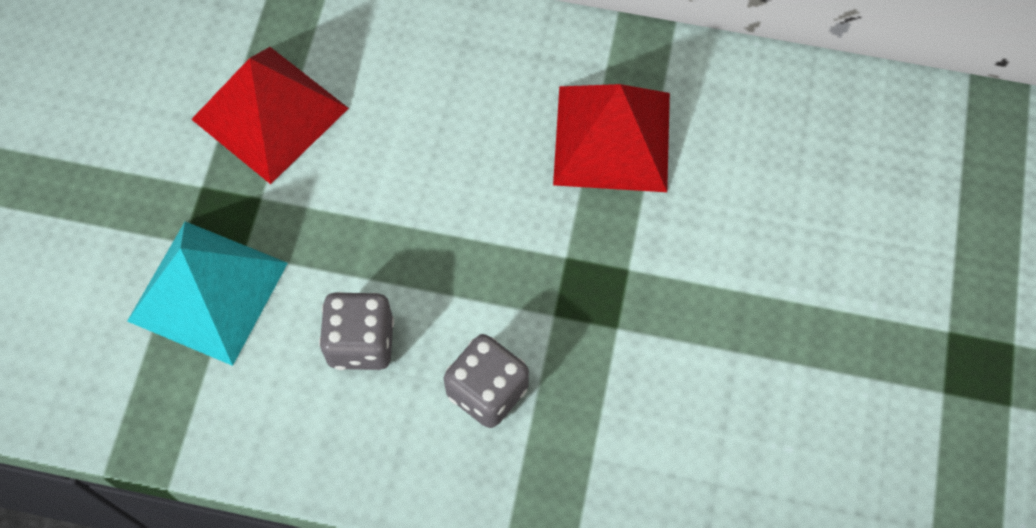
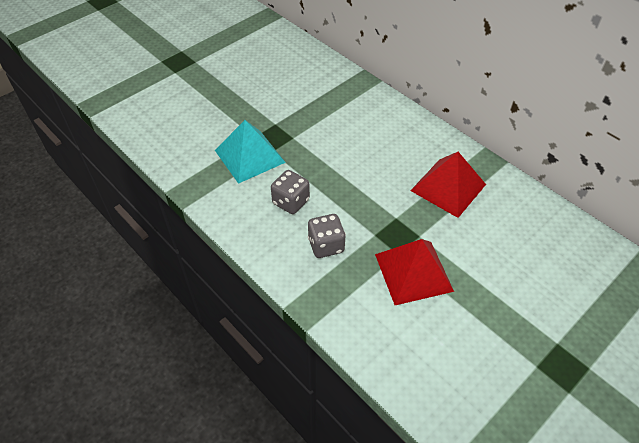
camera: 35 degrees right, 15 degrees down
(270, 113) = (318, 114): red pyramid -> red pyramid (413, 272)

